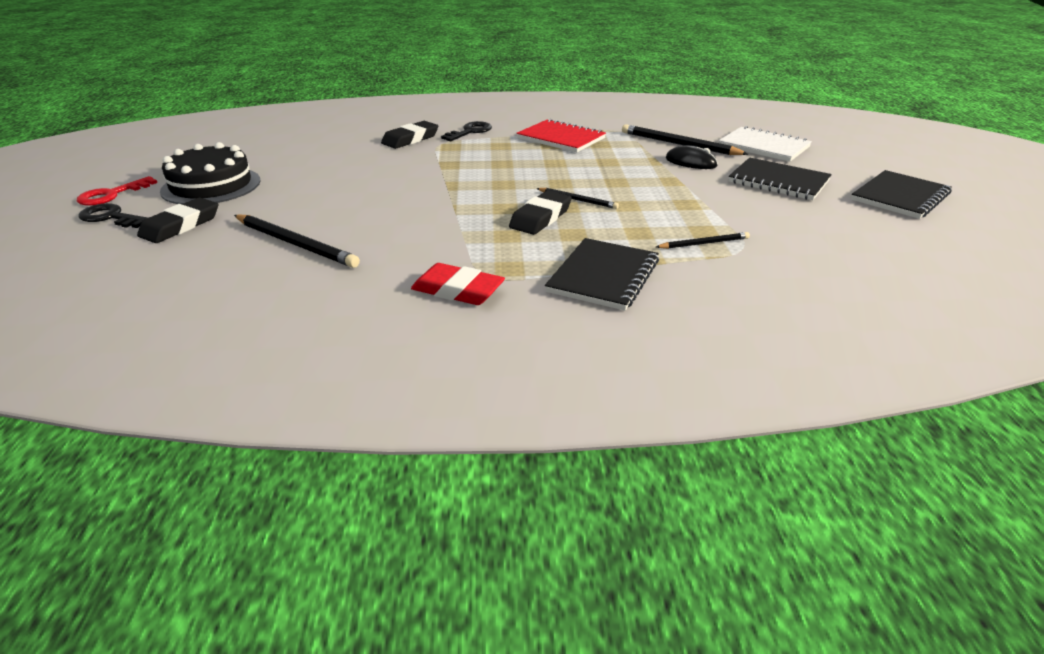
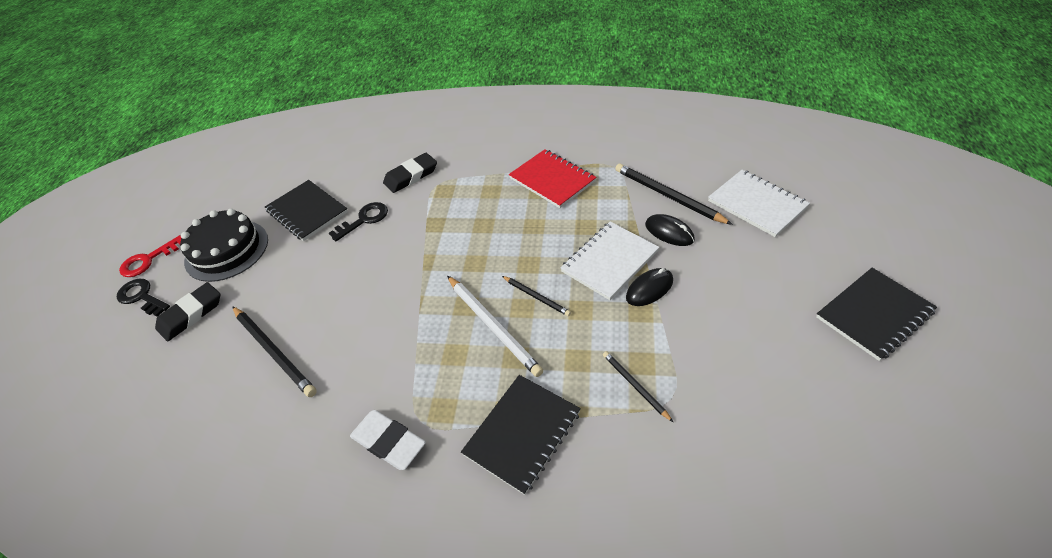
camera: 15 degrees right, 15 degrees up
(457, 290) = (389, 442): red eraser -> white eraser
(470, 132) = (469, 164): black key -> black key (364, 220)
(540, 218) = (493, 326): black eraser -> white pencil
(642, 179) = (609, 261): none -> white notebook
(688, 192) = (649, 289): none -> black mouse
(704, 243) = (635, 386): black pencil -> black pencil turned 120 degrees counterclockwise
(778, 181) = (749, 275): black notebook -> black notebook (307, 211)

